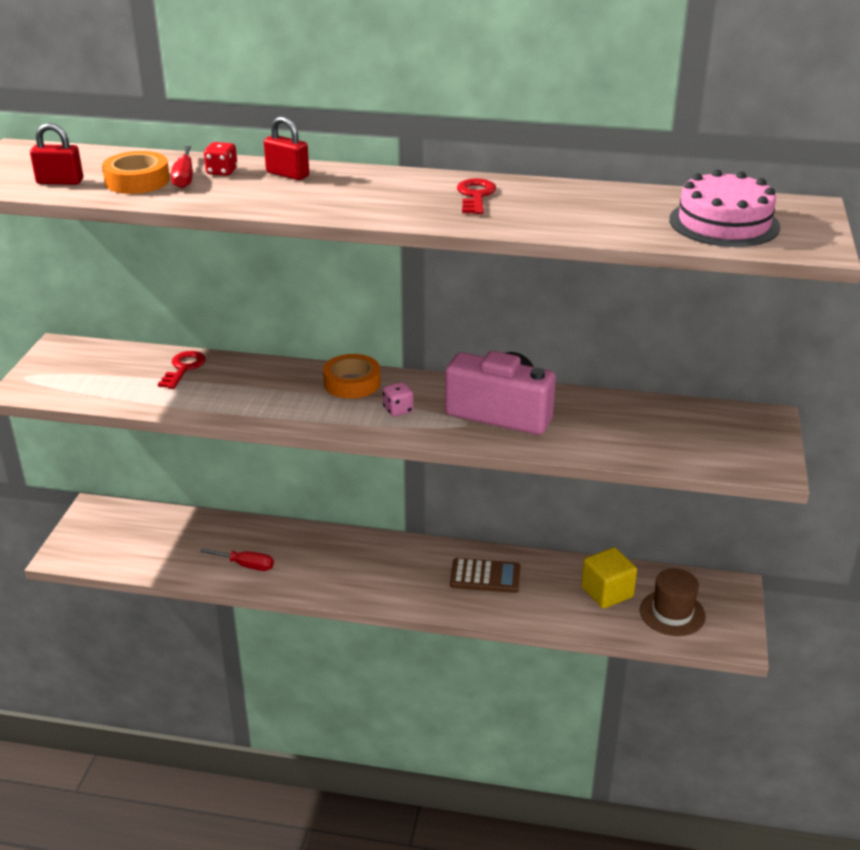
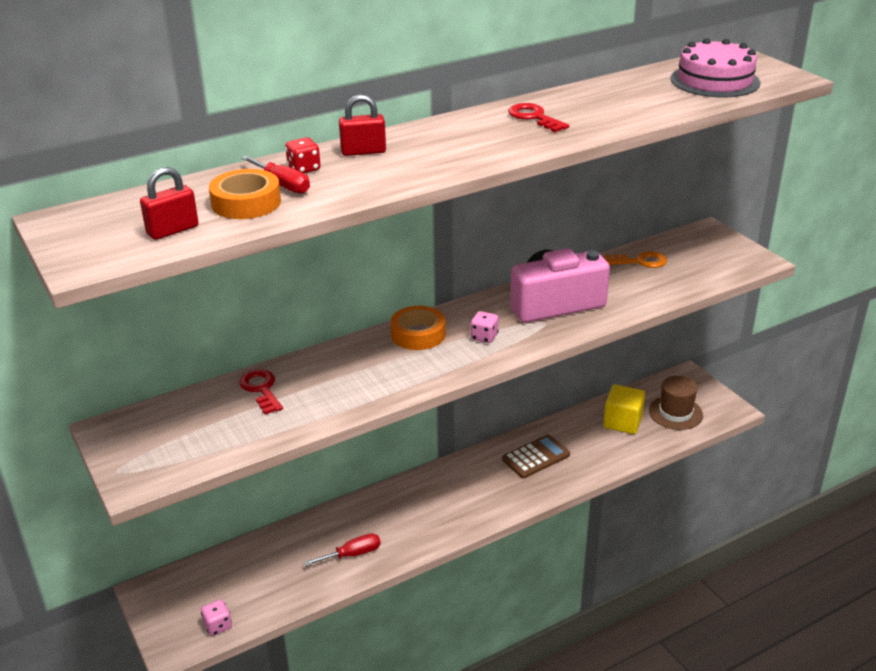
camera: 40 degrees left, 0 degrees up
(102, 558) = (218, 626): none -> pink dice
(645, 414) = (640, 261): none -> orange key

